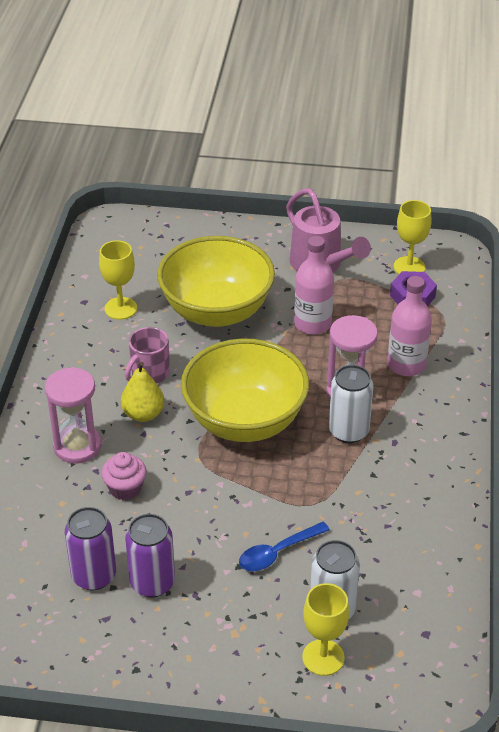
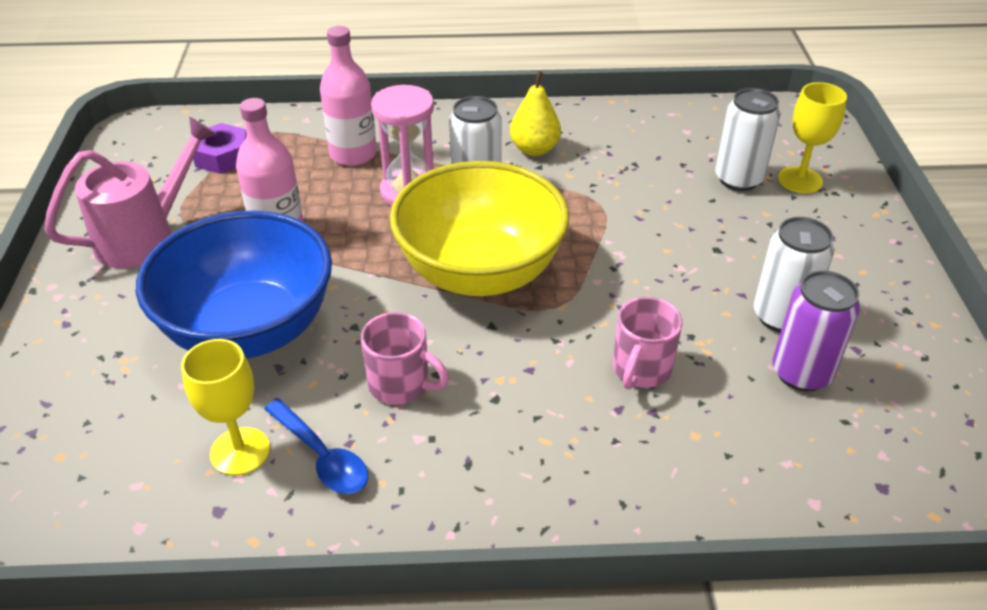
camera: 100 degrees left, 0 degrees up
(77, 446) = (578, 441): pink hourglass -> none
(125, 488) = (641, 369): pink cupcake -> pink mug
(143, 414) = (490, 376): yellow pear -> yellow pear (534, 149)
(152, 583) = (781, 316): purple can -> white can
(216, 311) = (250, 330): yellow bowl -> blue bowl
(278, 552) = (682, 222): blue spoon -> blue spoon (321, 456)
(409, 267) = (161, 162): yellow goblet -> none

